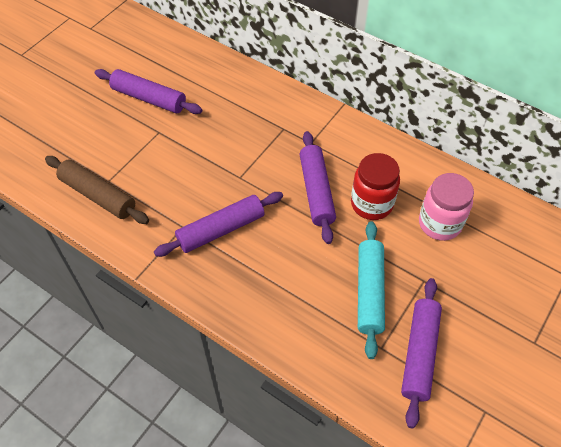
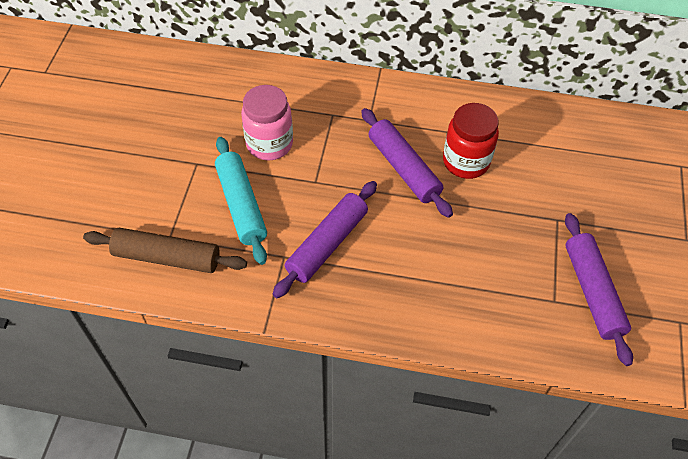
camera: 25 degrees left, 0 degrees up
(149, 98) = (163, 130): purple rolling pin -> none
(370, 292) = (513, 250): turquoise rolling pin -> turquoise rolling pin (242, 205)
(439, 223) = (541, 158): pink jar -> pink jar (269, 144)

